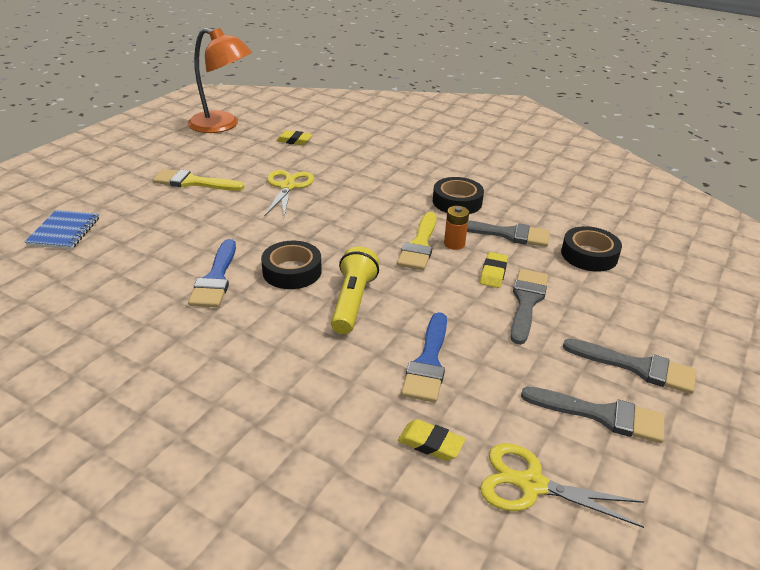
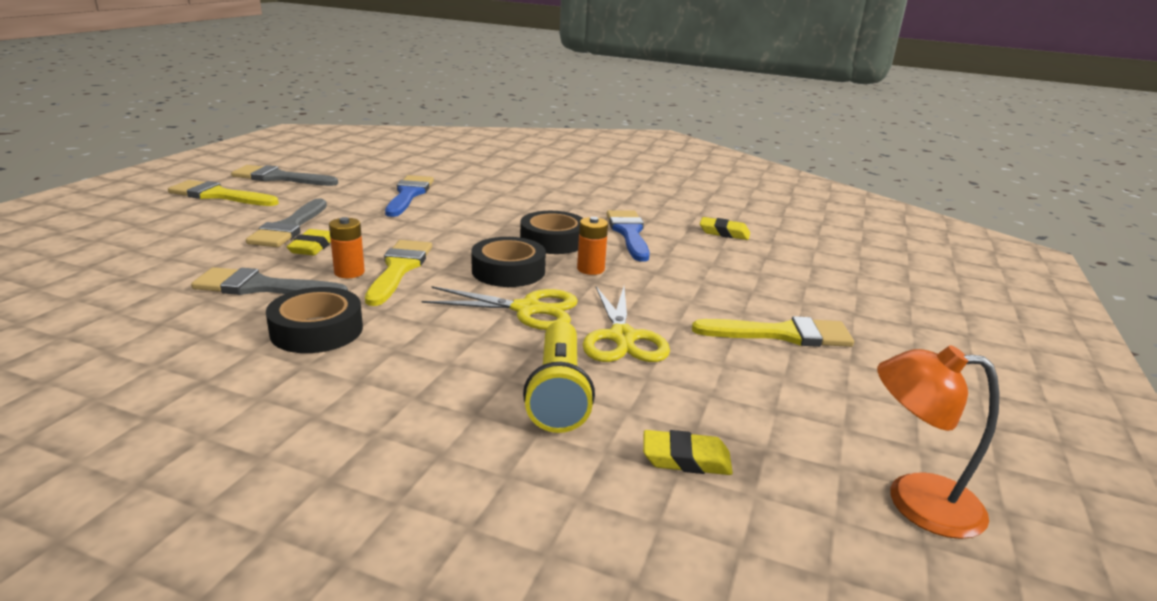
camera: 170 degrees right, 10 degrees down
(64, 231) = (845, 263): blue notebook -> none
(222, 125) = (915, 501): orange lamp -> orange lamp, size x0.65
(277, 237) = (590, 269): none -> orange battery
(353, 302) = (479, 222): yellow flashlight -> yellow flashlight (558, 393)
(430, 443) = (414, 169): yellow eraser -> yellow eraser (724, 233)
(531, 484) = (353, 160): yellow scissors -> yellow scissors (527, 309)
(589, 255) = (157, 268): black tape -> black tape (508, 271)
(637, 367) = (219, 195): grey brush -> yellow brush

